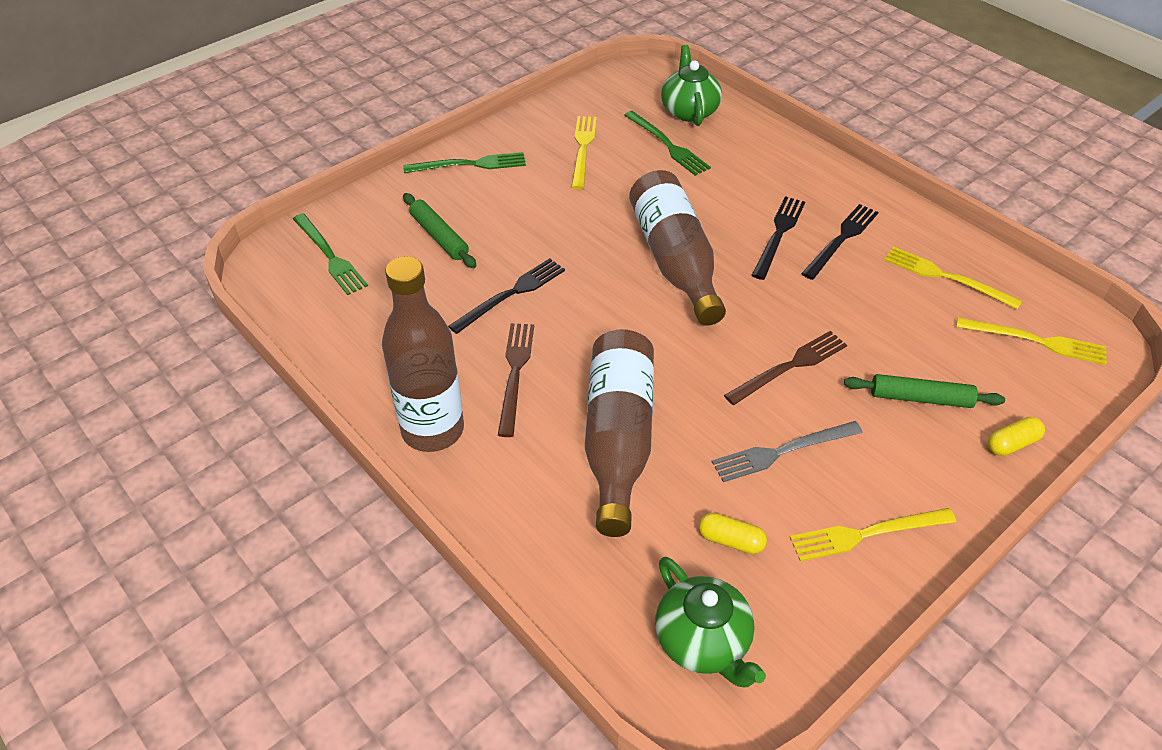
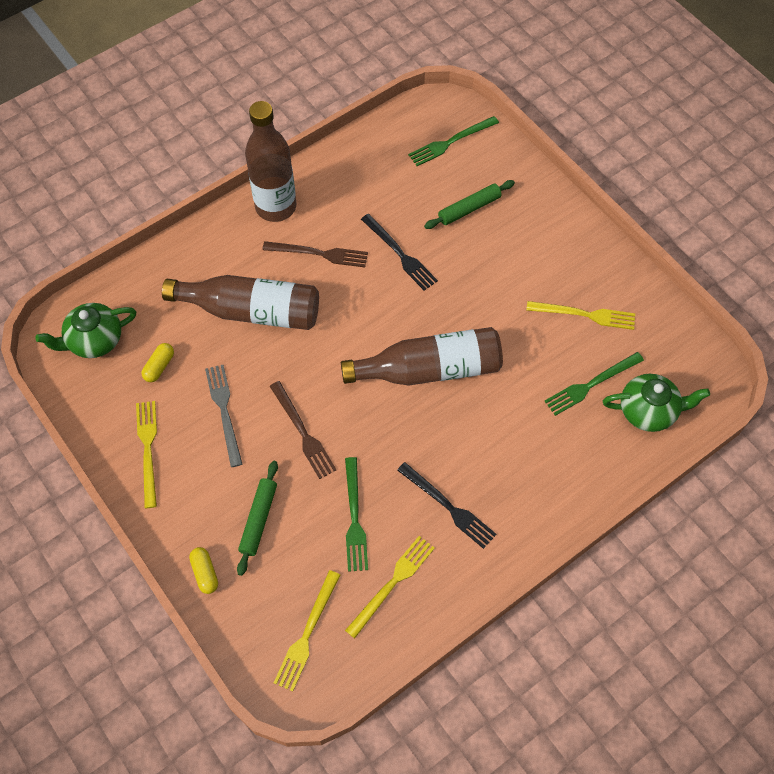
camera: 95 degrees right, 15 degrees up
(469, 165) = (562, 229): green fork -> green fork (354, 517)
(778, 235) = (457, 455): black fork -> none

